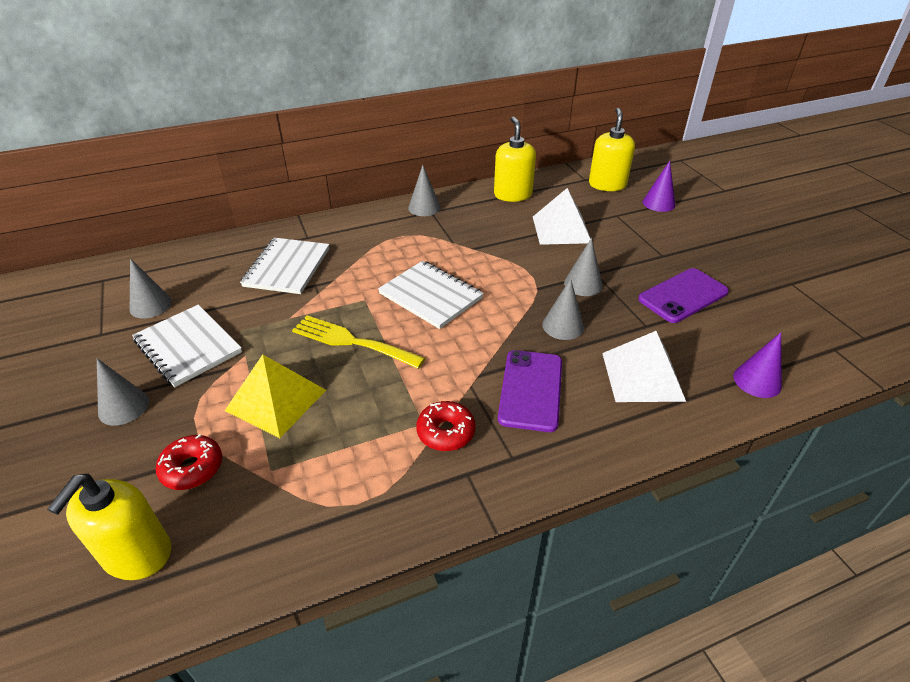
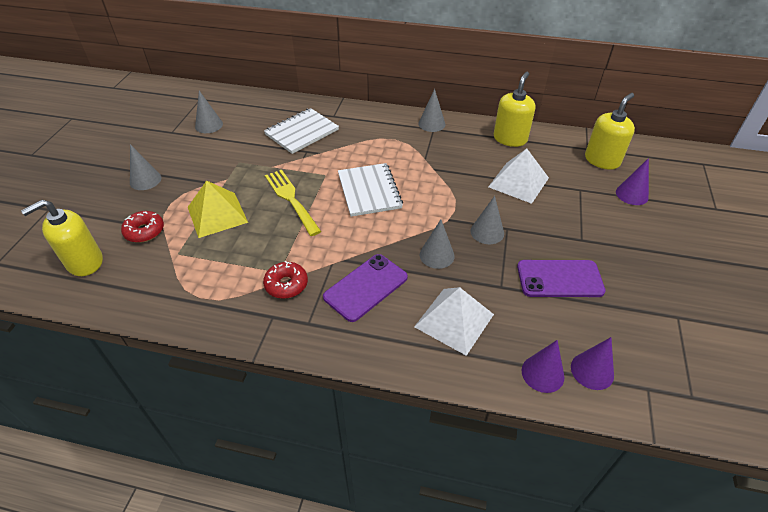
camera: 35 degrees right, 5 degrees up
(188, 347) = (204, 160): white notebook -> none
(786, 357) = (592, 371): none -> purple cone

